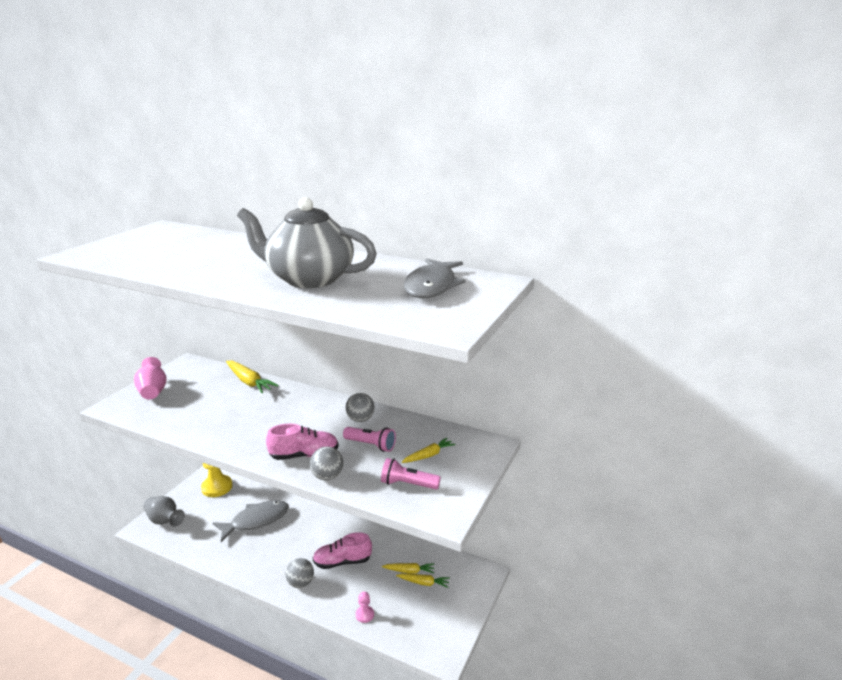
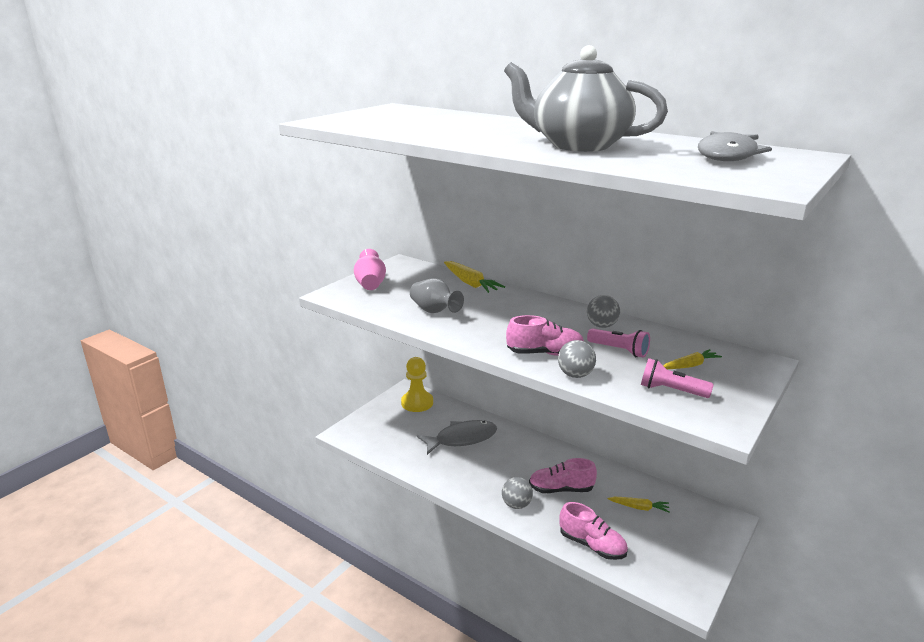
camera: 10 degrees right, 0 degrees up
(164, 521) = (365, 429): grey vase -> grey vase (434, 311)
(365, 615) = (592, 545): pink pawn -> pink shoe
(423, 583) = (657, 521): yellow carrot -> none

